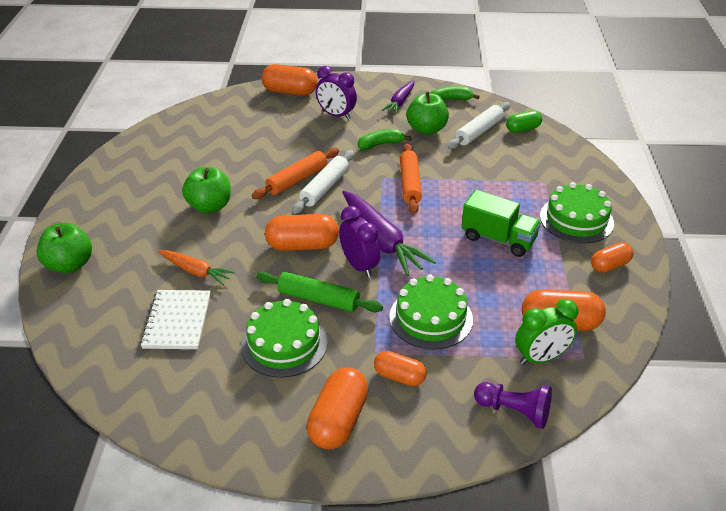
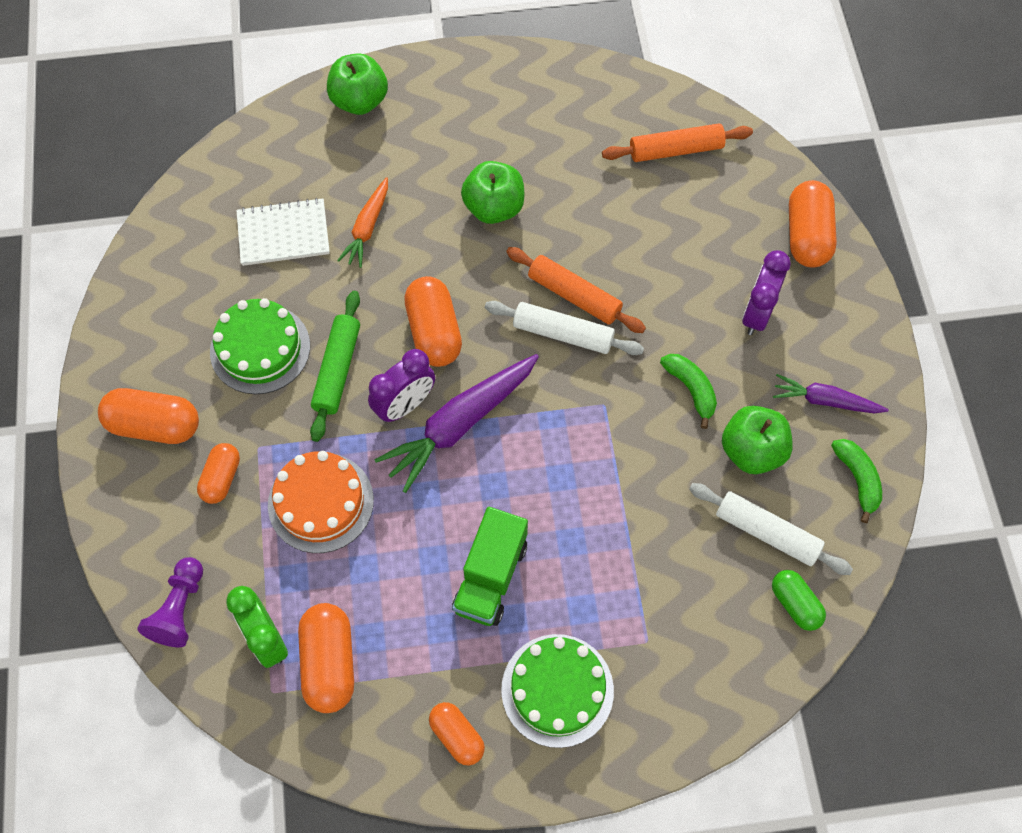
camera: 80 degrees right, 25 degrees up
(410, 184) = (596, 444): orange rolling pin -> orange rolling pin (676, 150)
(431, 318) = (320, 502): green cake -> orange cake

